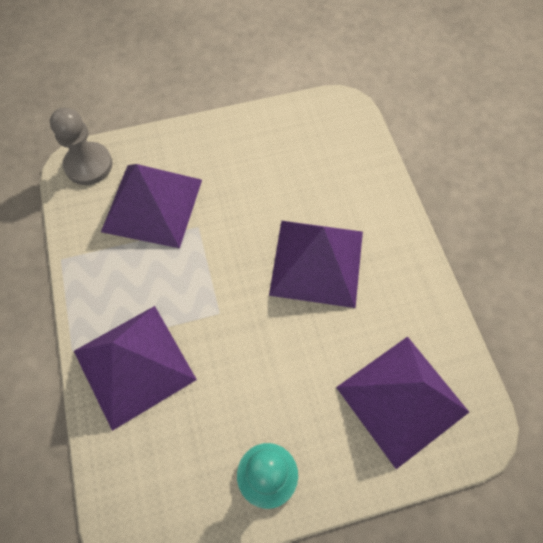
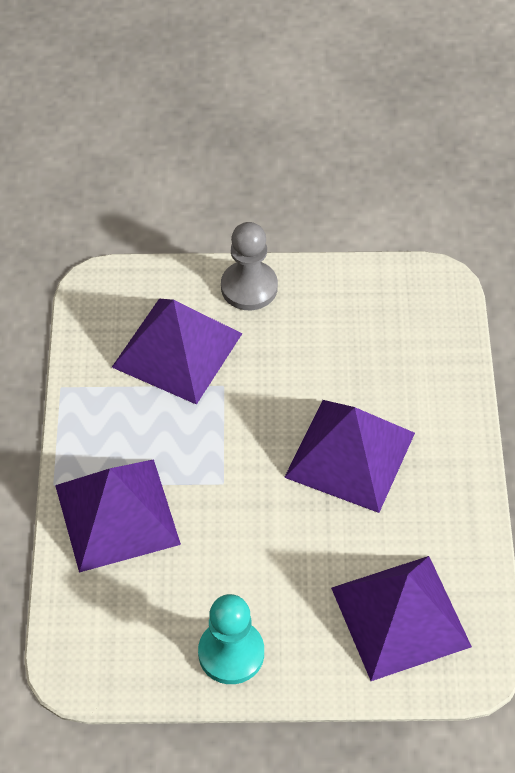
camera: 15 degrees right, 10 degrees down
(88, 165) = (114, 289): grey pawn -> grey pawn (249, 287)

